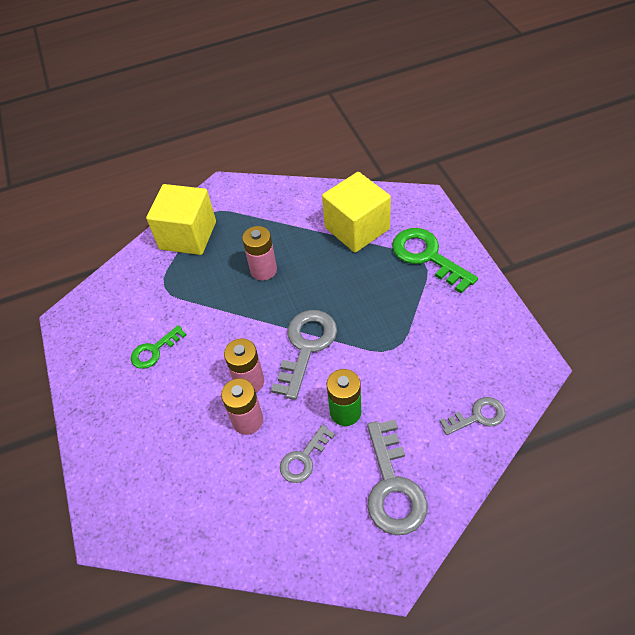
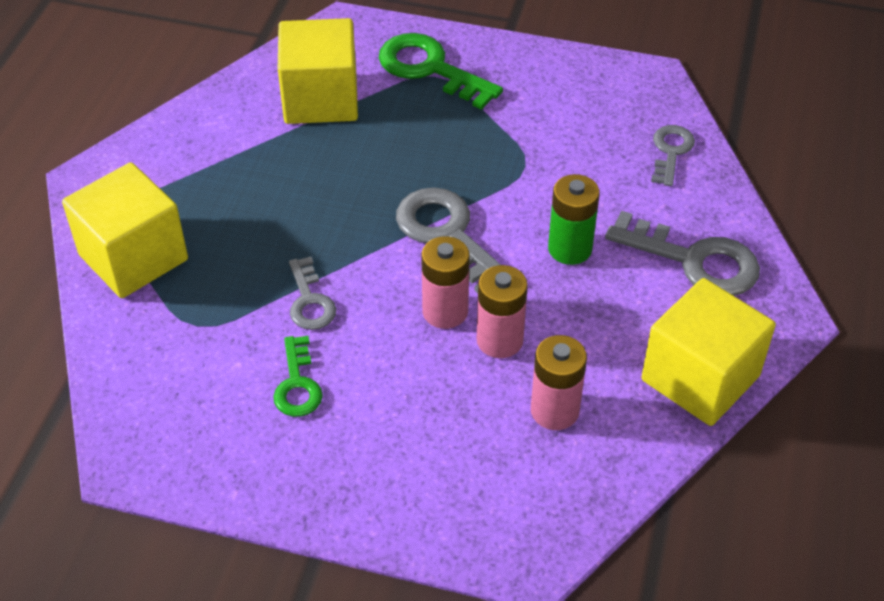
camera: 60 degrees left, 5 degrees down
(263, 270) = (287, 213): pink battery -> pink battery (554, 411)
(296, 547) = (700, 378): none -> yellow cube
(304, 458) = (597, 315): grey key -> grey key (310, 301)
(427, 256) = (430, 69): green key -> green key turned 45 degrees clockwise

